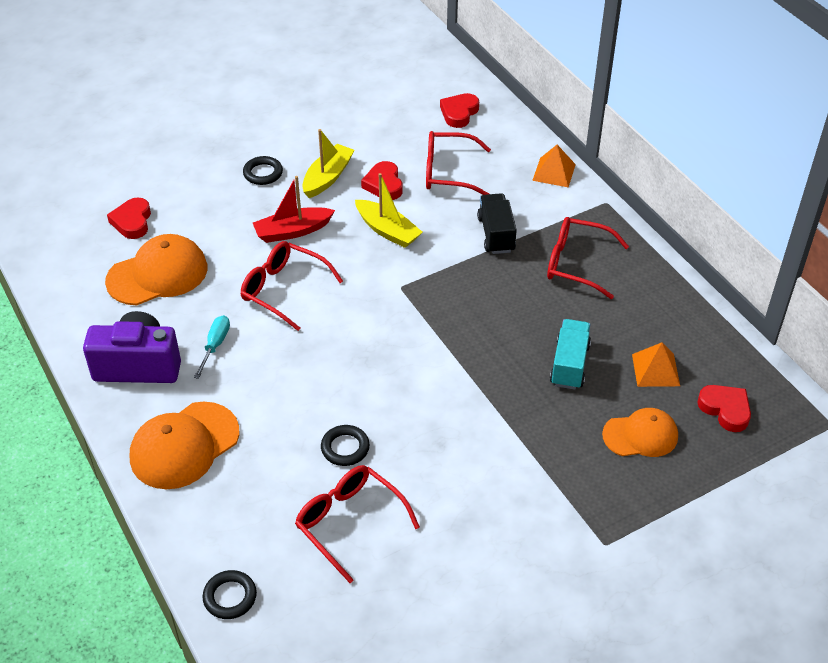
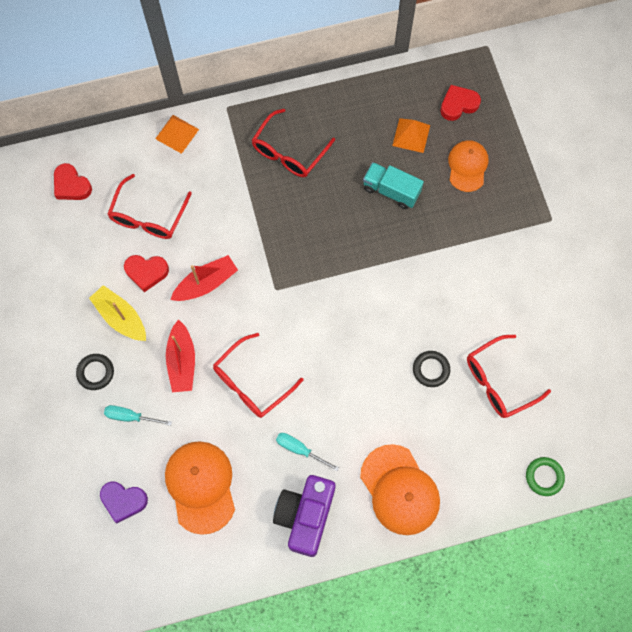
camera: 75 degrees left, 25 degrees up
(132, 222) = (123, 501): red heart -> purple heart
(222, 207) = (130, 417): none -> turquoise screwdriver
(230, 597) = (544, 477): black ring -> green ring
(387, 231) = (206, 283): yellow boat -> red boat
(496, 234) = (237, 200): black truck -> none

